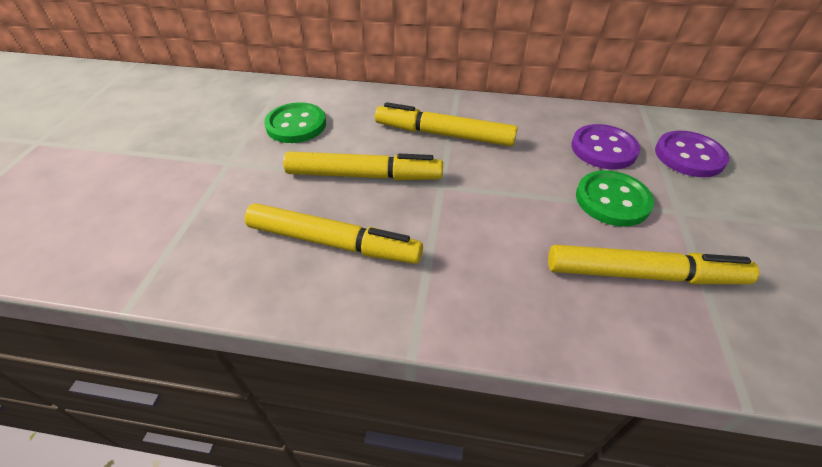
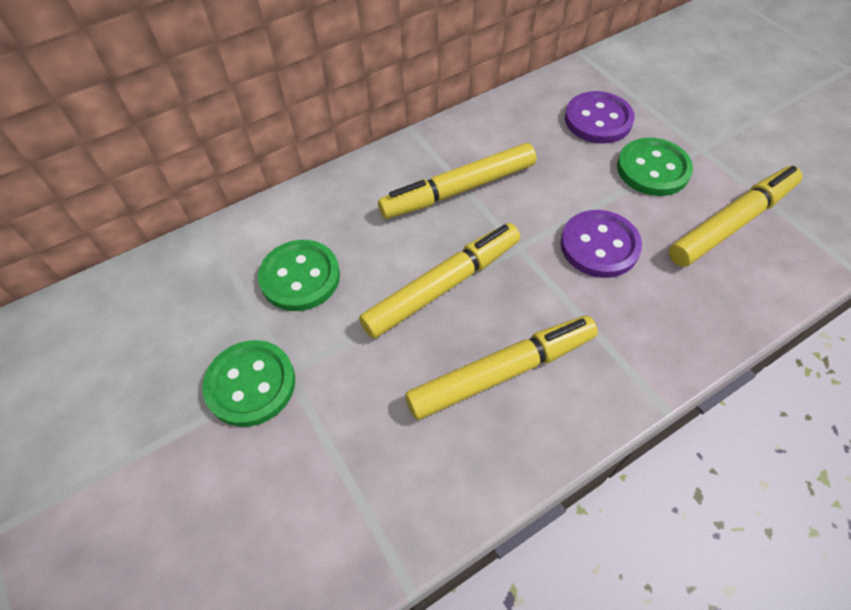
camera: 40 degrees left, 10 degrees up
(205, 156) = (251, 384): none -> green button
(689, 156) = (660, 88): purple button -> purple button (599, 246)

